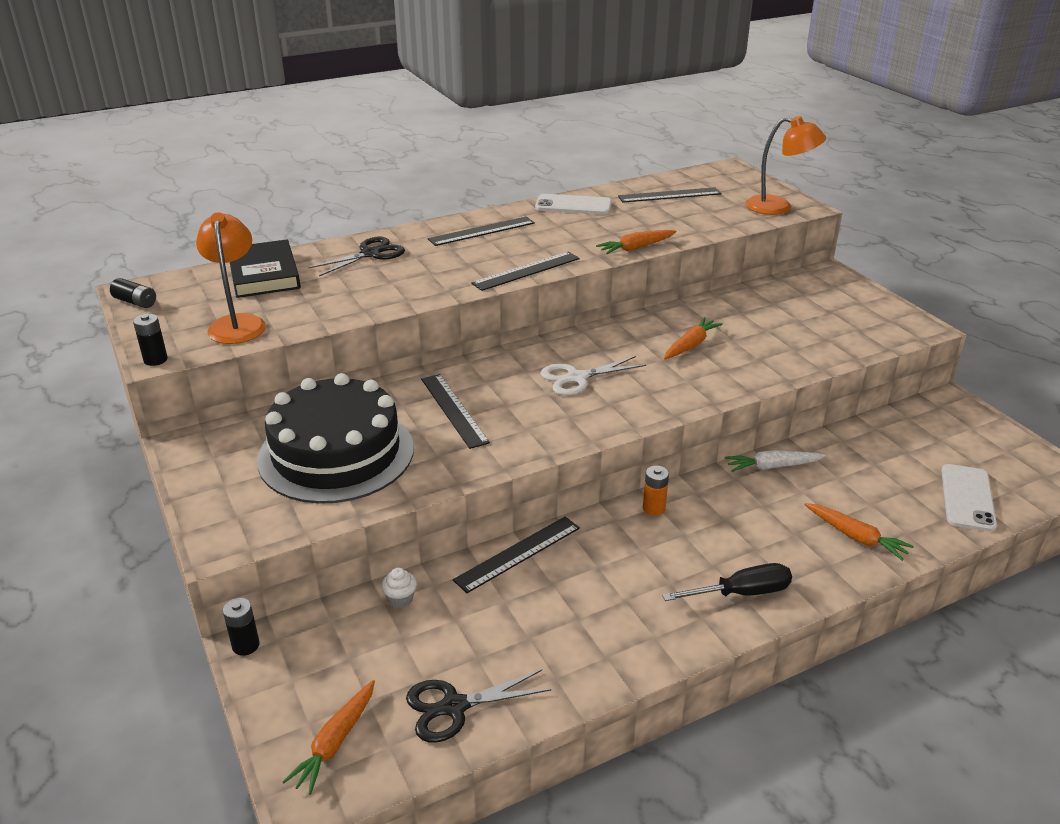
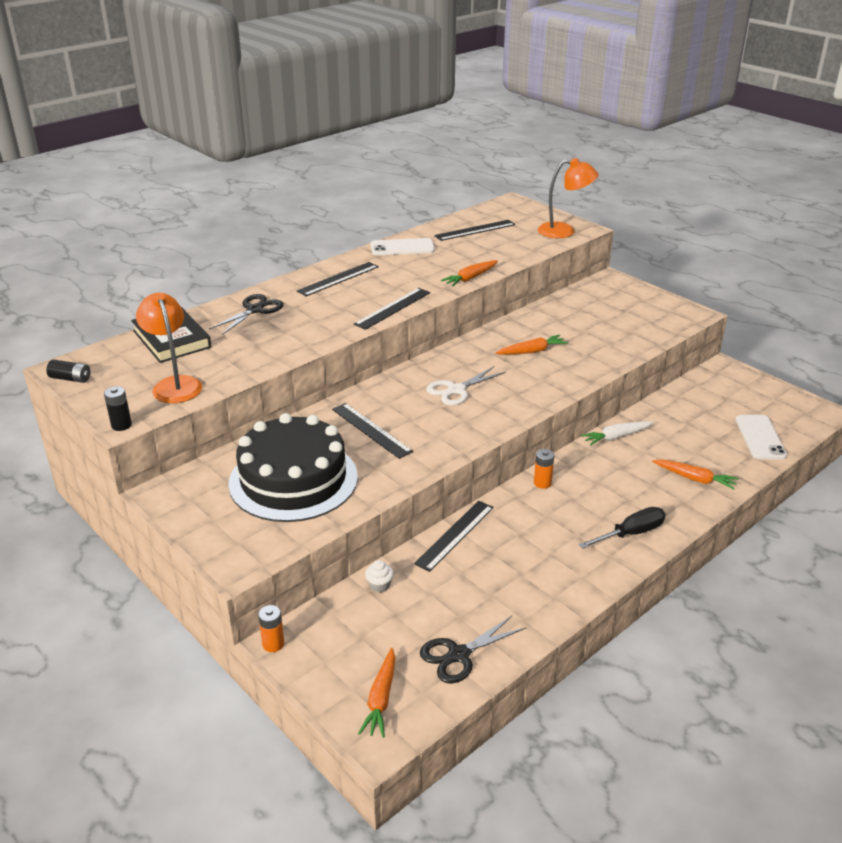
camera: 15 degrees left, 0 degrees up
(246, 645) = (273, 644): black battery -> orange battery
(690, 345) = (531, 351): orange carrot -> orange carrot turned 45 degrees clockwise

